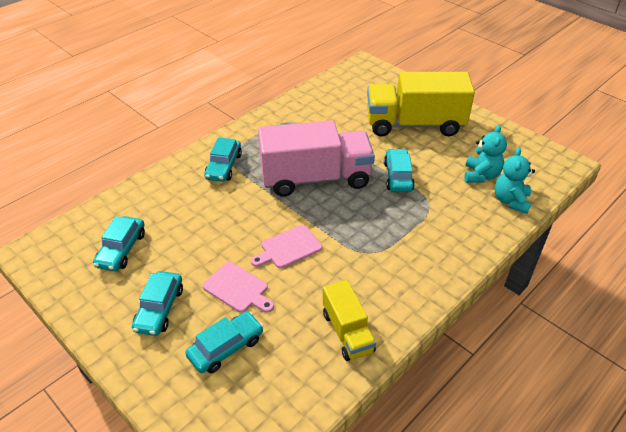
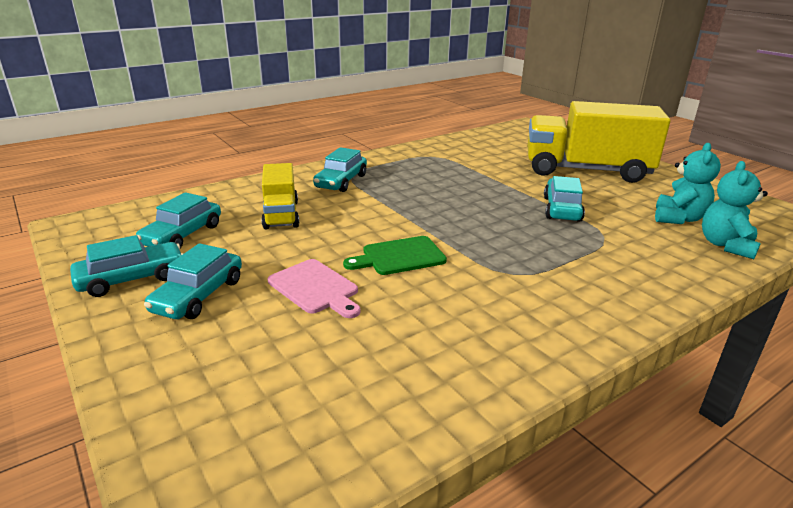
camera: 10 degrees right, 15 degrees down
(226, 347) = (271, 350): turquoise car -> turquoise car (132, 279)
(288, 248) = (399, 257): pink cutting board -> green cutting board
(316, 178) = (452, 201): pink truck -> none
(347, 332) = (465, 357): yellow truck -> yellow truck (281, 214)

